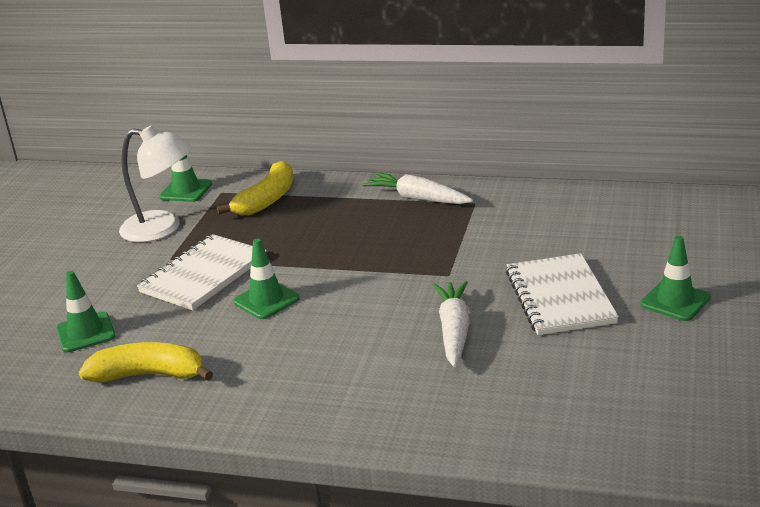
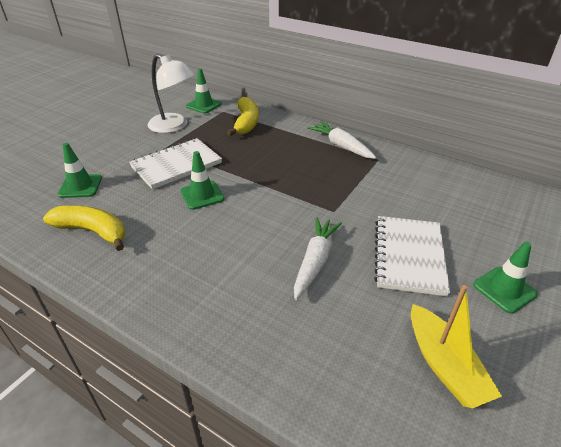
camera: 15 degrees right, 10 degrees up
(266, 200) = (246, 123): yellow banana -> yellow banana turned 45 degrees counterclockwise
(636, 381) = (444, 365): none -> yellow boat

